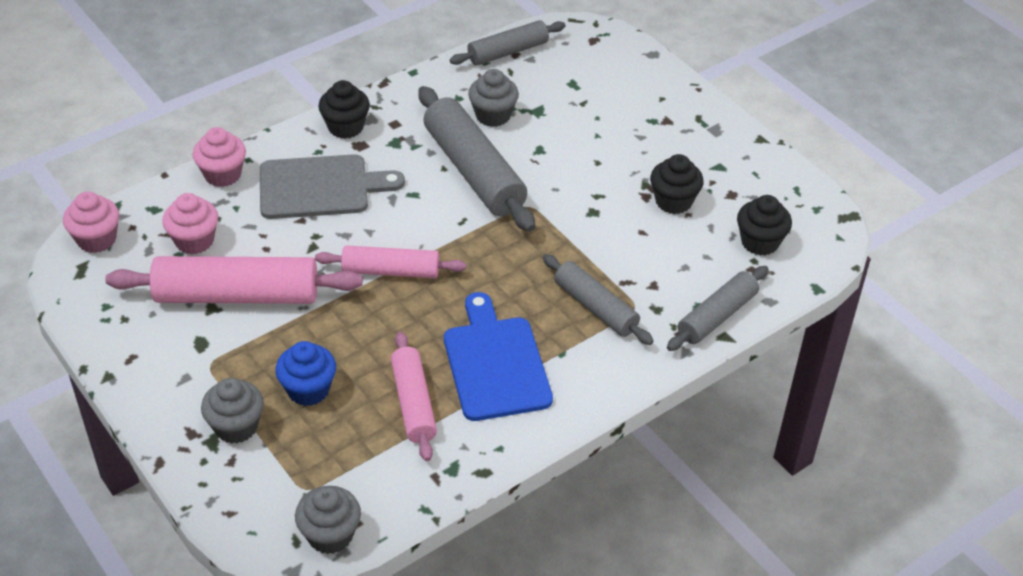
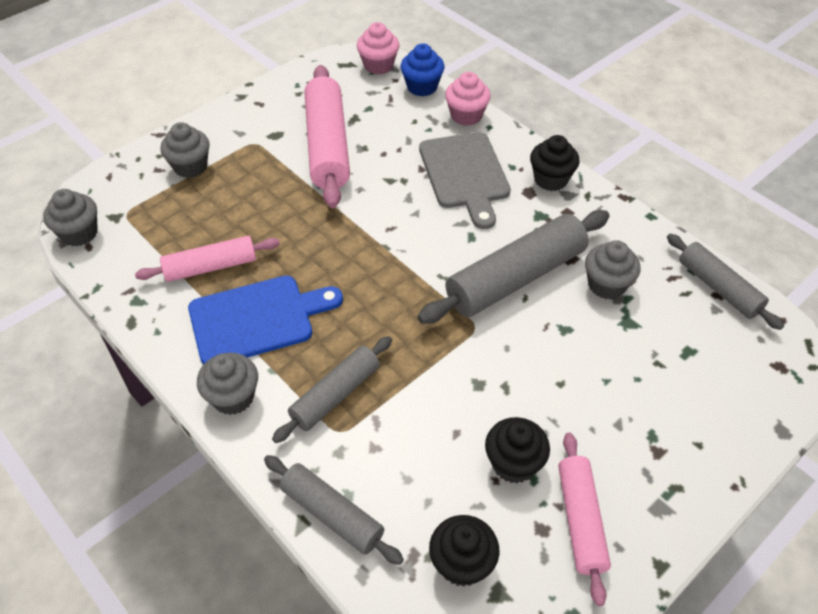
camera: 85 degrees right, 5 degrees up
(194, 241) = (385, 113): pink cupcake -> none
(308, 390) = (227, 200): blue cupcake -> blue cupcake (422, 87)
(391, 271) = (367, 233): pink rolling pin -> pink rolling pin (581, 520)
(591, 383) = (233, 397): none -> grey cupcake

